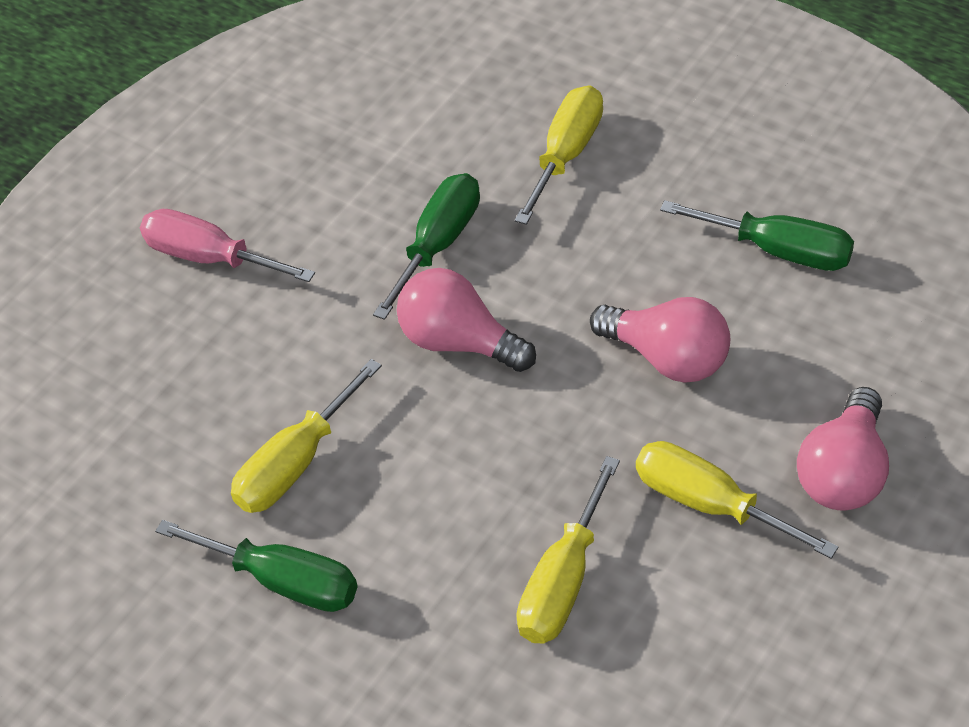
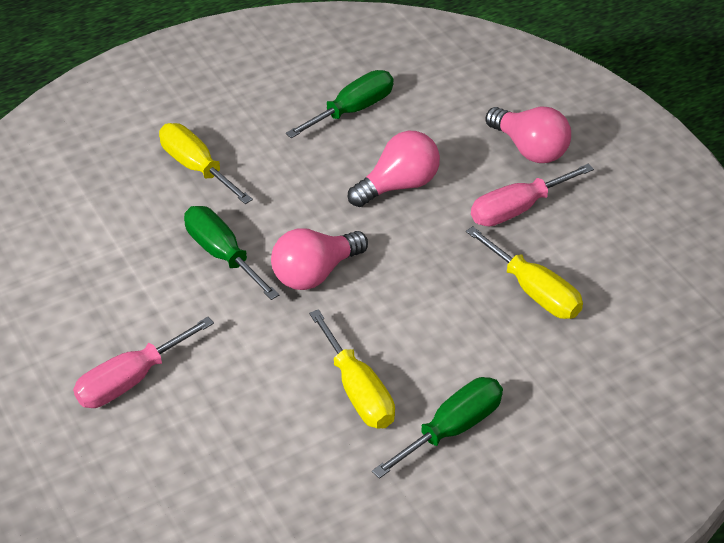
camera: 70 degrees left, 5 degrees down
(710, 504) = (517, 209): yellow screwdriver -> pink screwdriver

